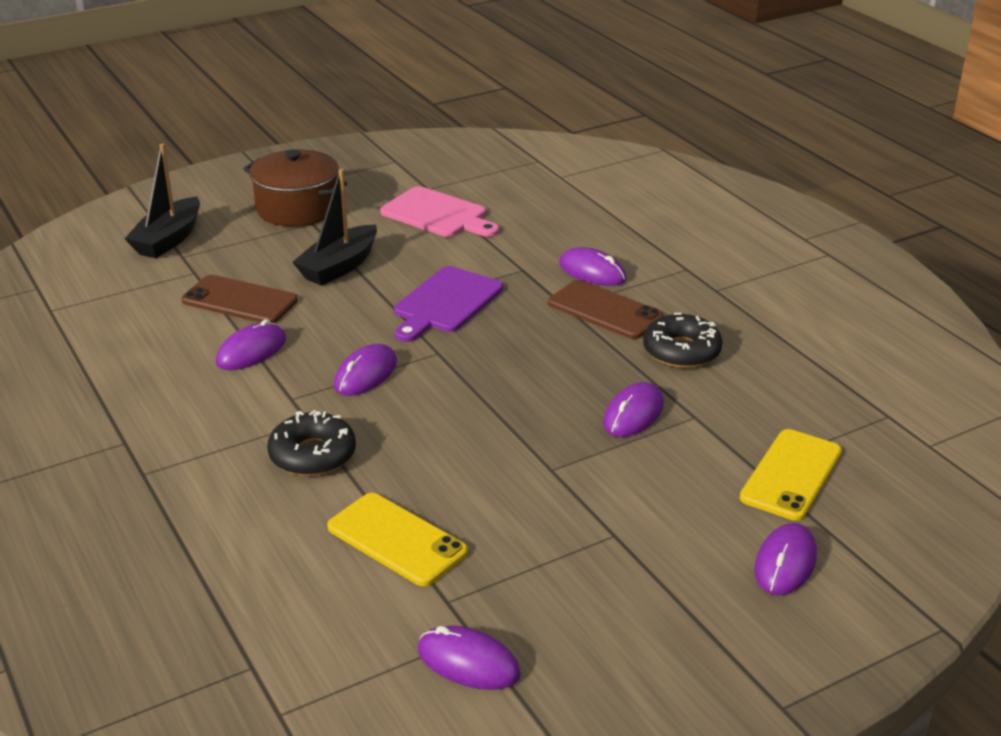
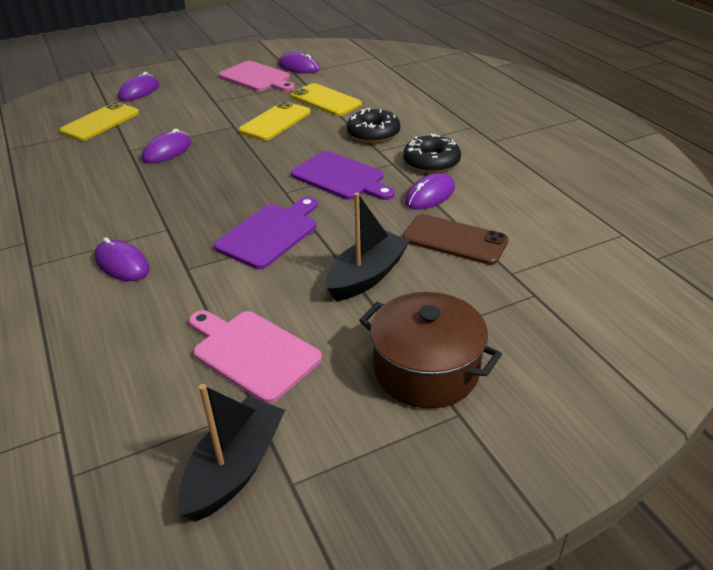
camera: 175 degrees left, 5 degrees up
(168, 239) = (563, 319): black boat -> black boat (235, 468)
(365, 374) = (341, 177): purple mouse -> purple cutting board
(481, 480) = (275, 121): none -> yellow phone
(555, 616) = (257, 78): none -> pink cutting board
(604, 310) = (137, 224): brown phone -> none
(681, 351) = (102, 190): black donut -> black donut (431, 162)

